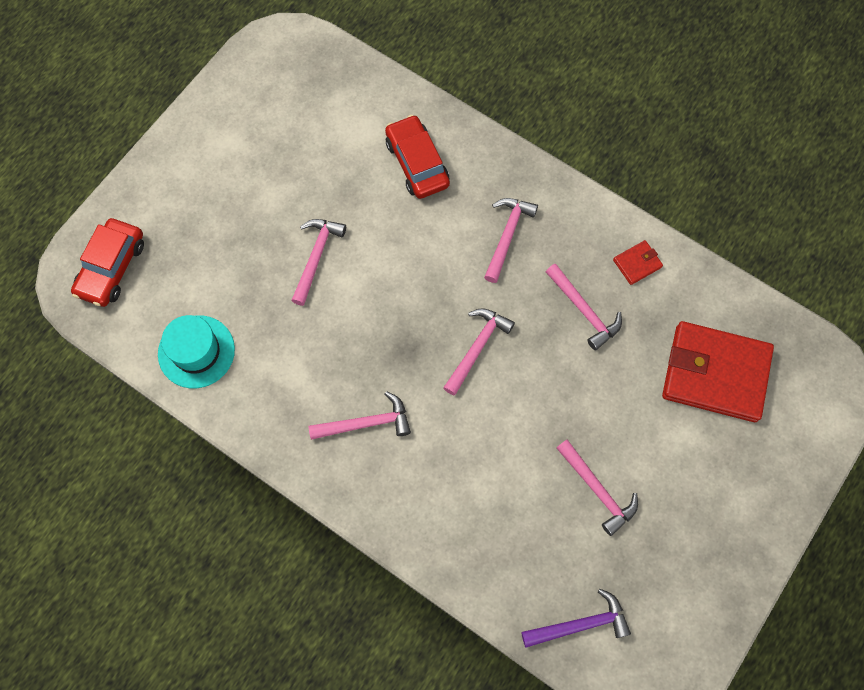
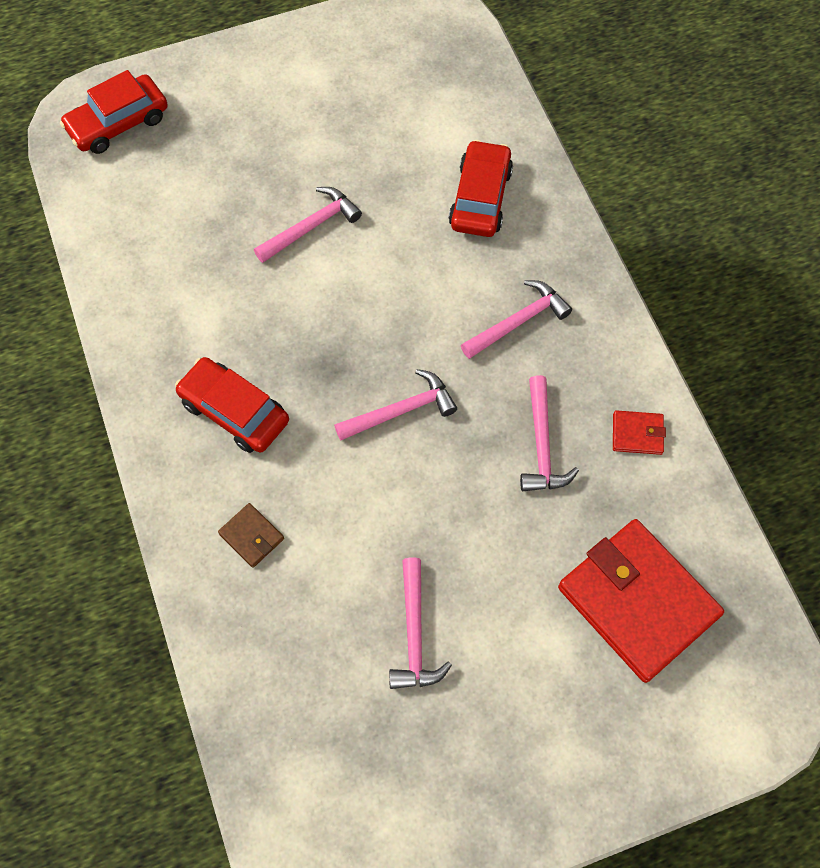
camera: 35 degrees right, 5 degrees down
(196, 351) = (132, 243): turquoise hat -> none
(366, 423) = (234, 411): pink hammer -> red car
(445, 500) = (251, 536): none -> brown wallet
(580, 624) = (289, 757): purple hammer -> none

